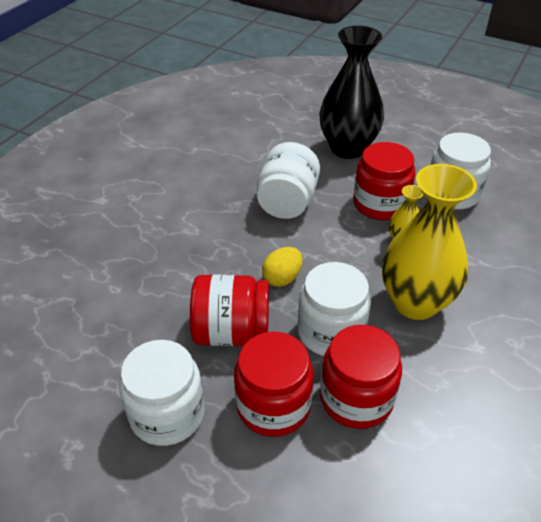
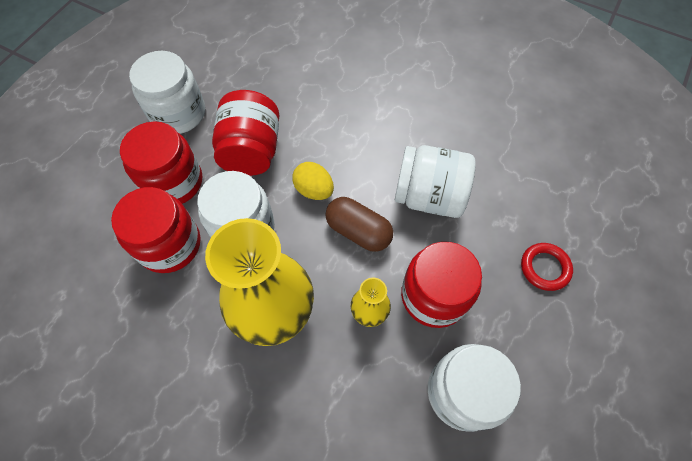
camera: 90 degrees right, 20 degrees up
(326, 247) = (358, 231): none -> brown capsule
(348, 148) = (545, 268): black vase -> red ring

